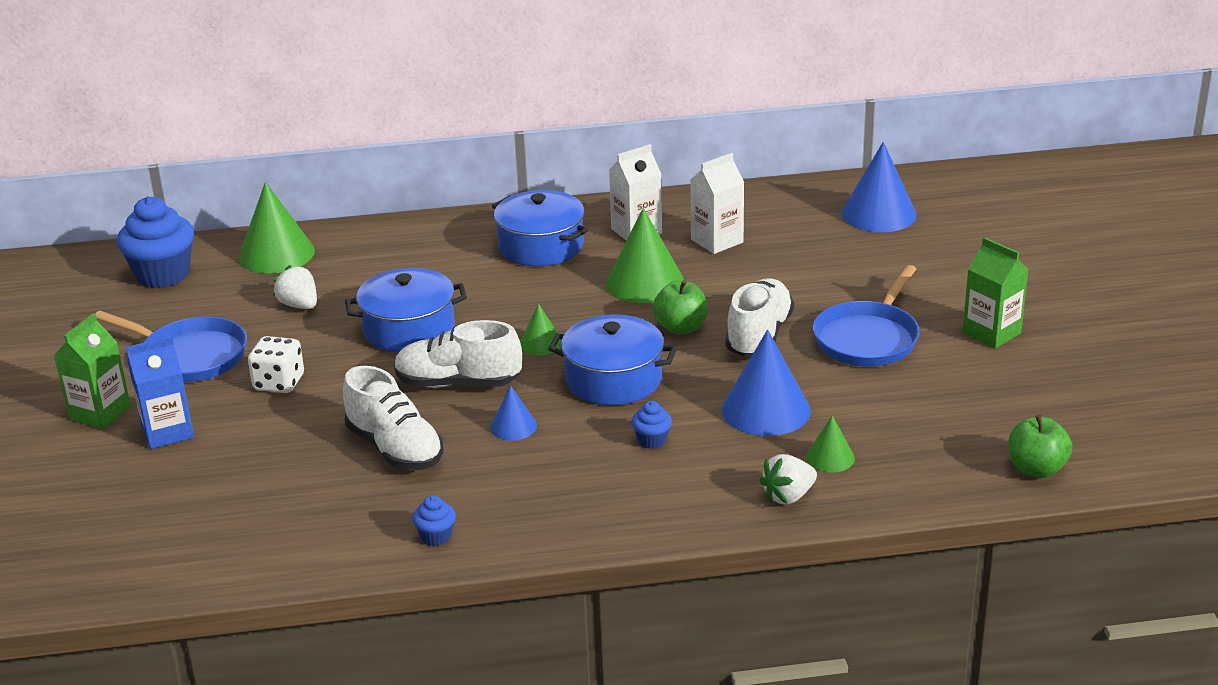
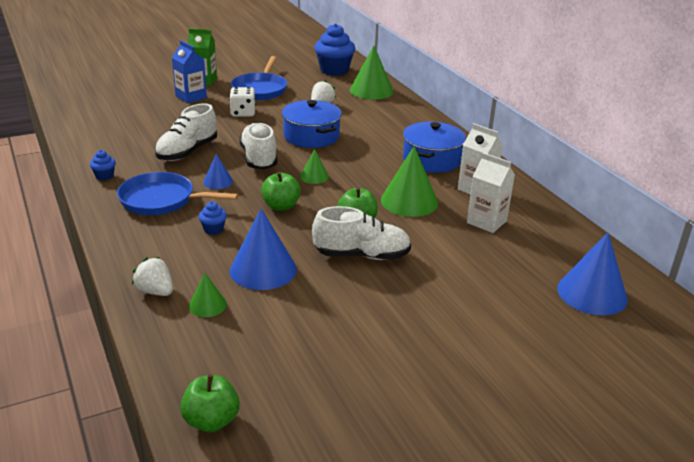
camera: 70 degrees right, 0 degrees up
(613, 379) = (281, 206): blue pot -> green apple
(868, 338) = (383, 307): blue pan -> blue pan (162, 200)
(991, 333) = (426, 377): green carton -> none

